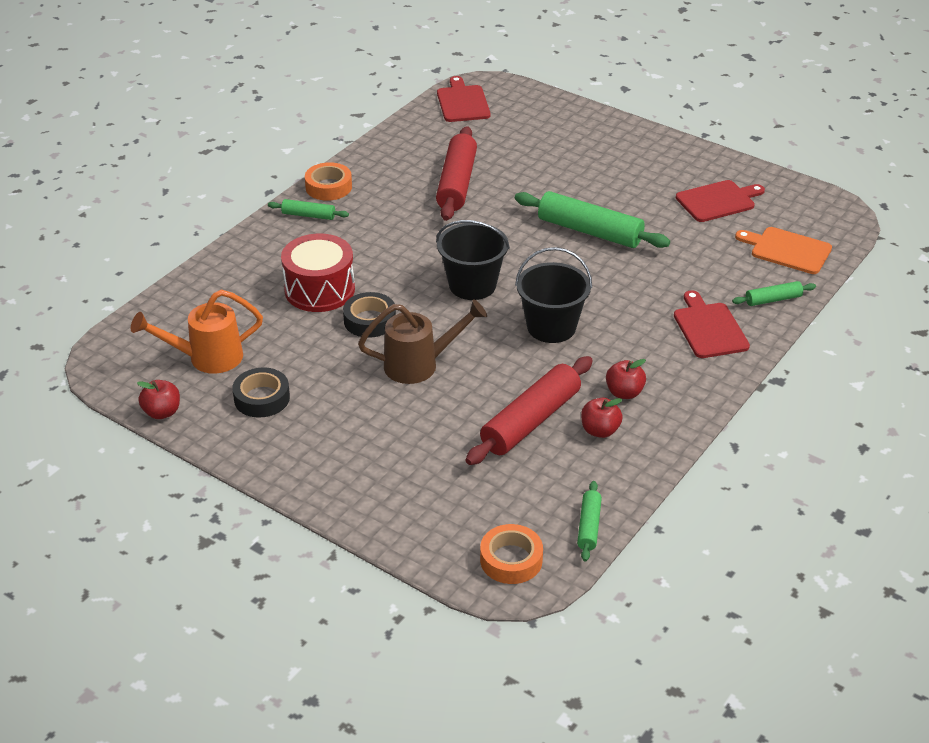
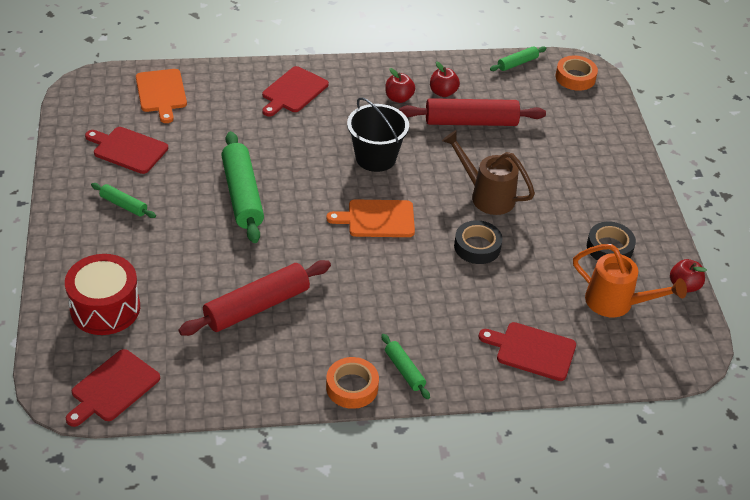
camera: 135 degrees left, 5 degrees up
(235, 282) = (532, 351): none -> red cutting board
(319, 290) = (480, 296): red drum -> red drum (105, 308)
(472, 285) = (377, 219): black bucket -> orange cutting board
(773, 299) = (229, 78): green rolling pin -> green rolling pin (123, 205)

